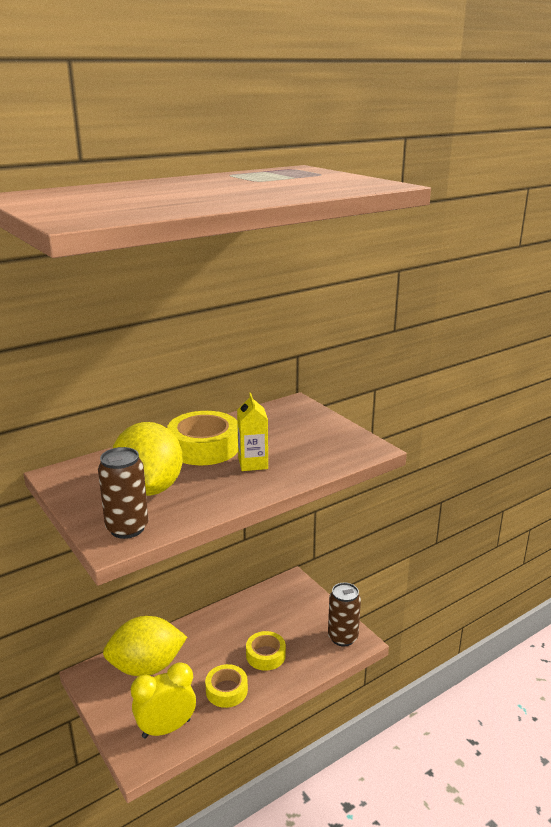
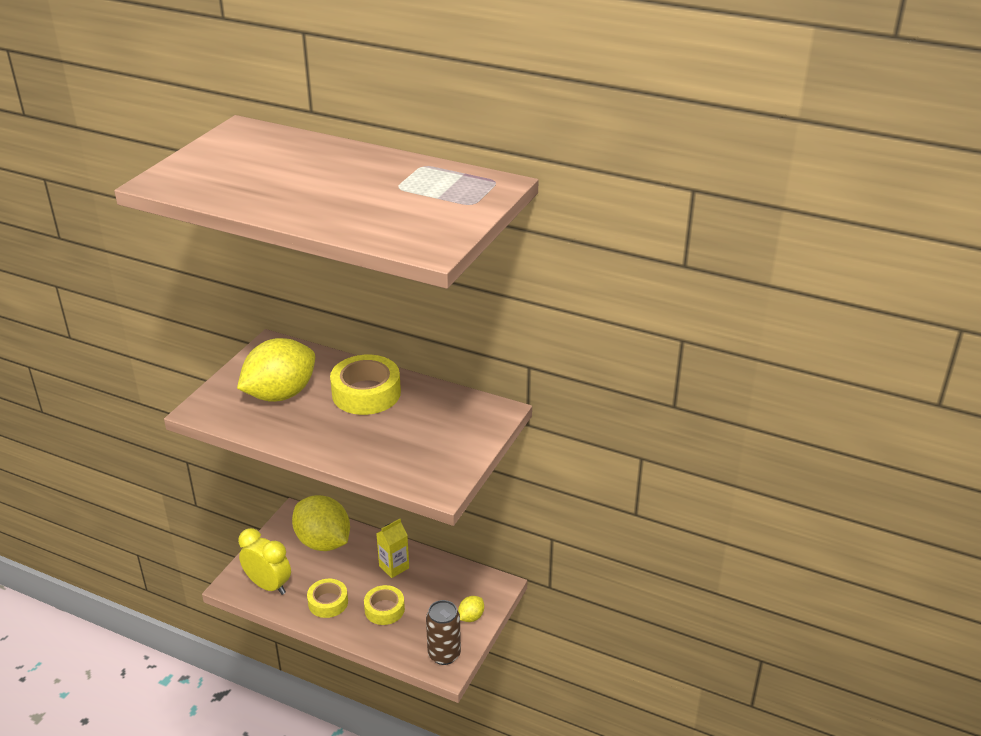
camera: 60 degrees right, 10 degrees up
(127, 528) = (219, 408): brown can -> none
(253, 463) = (358, 429): yellow carton -> yellow carton (394, 567)
(313, 608) = (471, 617): none -> yellow lemon

